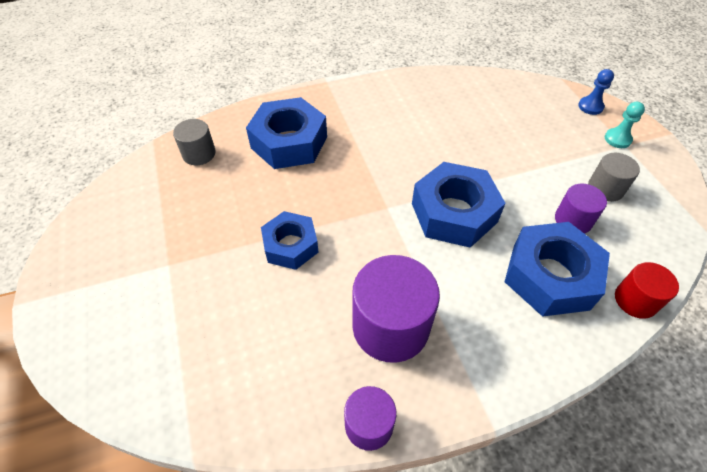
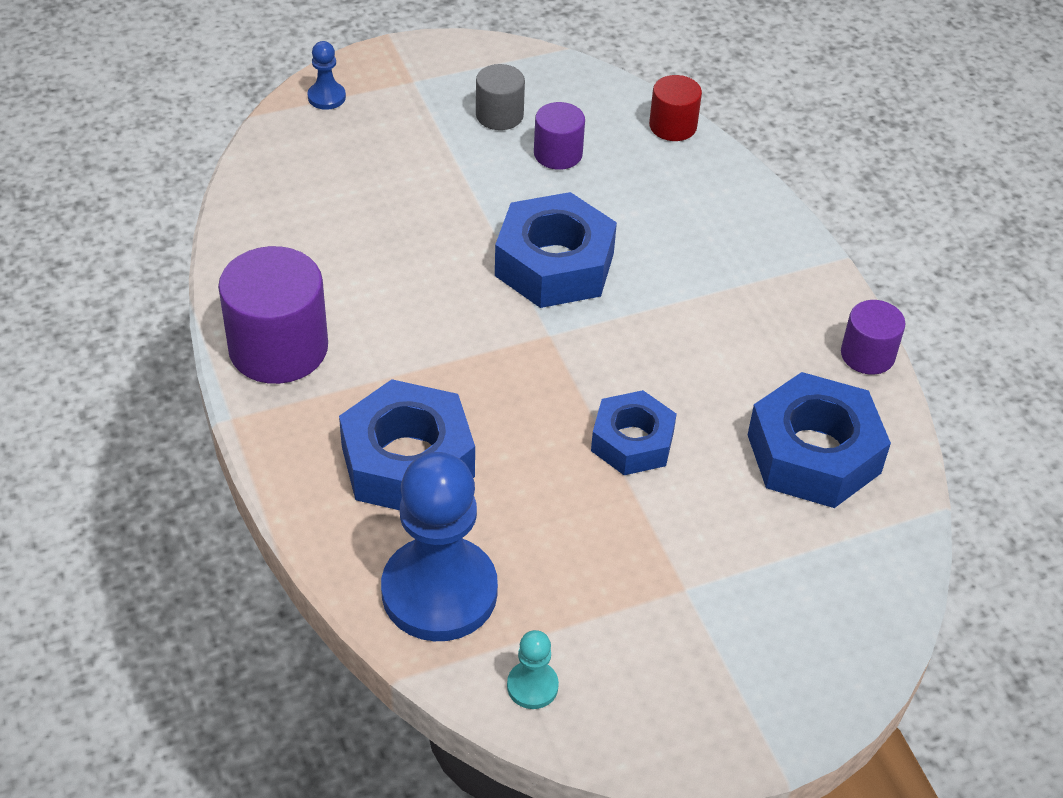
camera: 95 degrees left, 5 degrees down
(199, 154) = (439, 592): grey cylinder -> blue pawn
(390, 326) = (744, 334): purple cylinder -> purple cylinder (278, 348)
(550, 276) = (649, 188): blue nut -> blue nut (813, 454)
(617, 139) = (401, 85): turquoise pawn -> turquoise pawn (532, 686)

